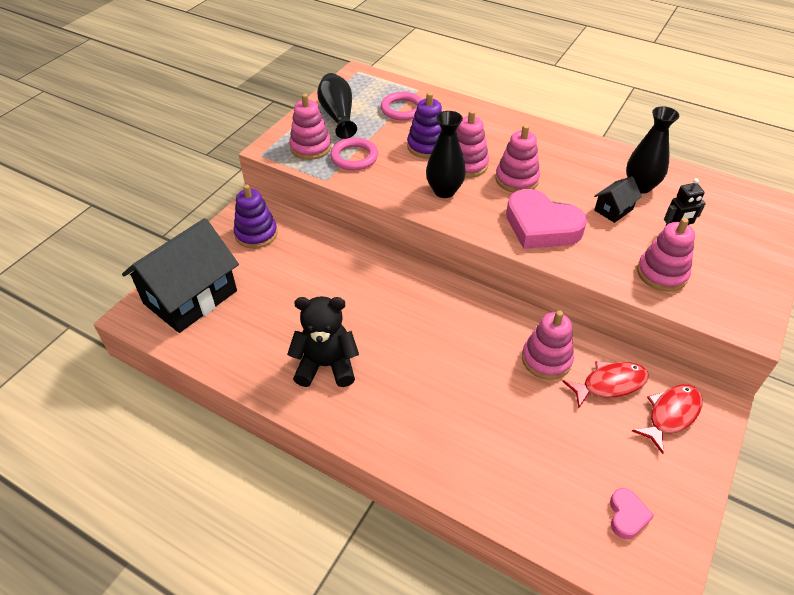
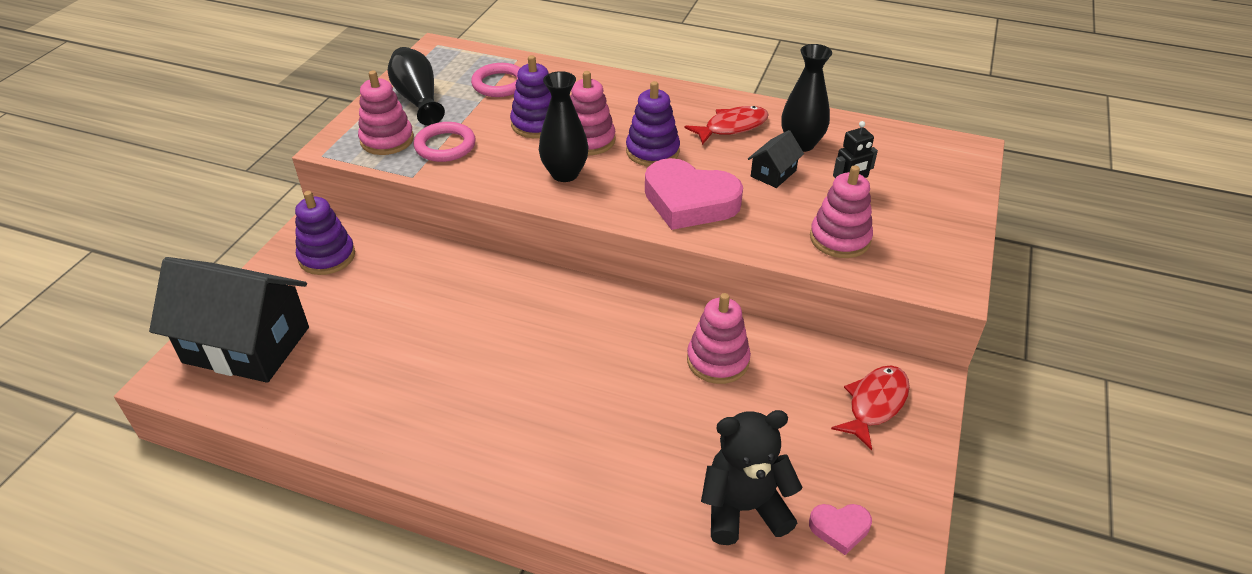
camera: 10 degrees left, 5 degrees down
(190, 297) = (246, 345): black house -> black house turned 75 degrees clockwise
(326, 365) = (440, 405): black teddy bear -> black teddy bear (744, 508)
(516, 179) = (652, 151): pink stacking toy -> purple stacking toy
(610, 384) = (798, 379): red fish -> red fish (732, 127)
(627, 516) = (839, 529): pink heart -> pink heart turned 90 degrees clockwise

